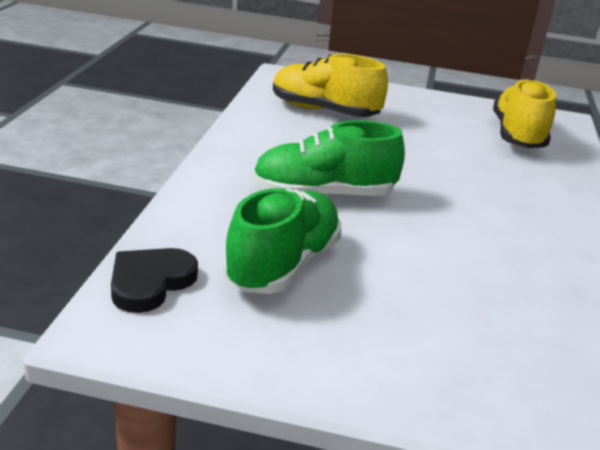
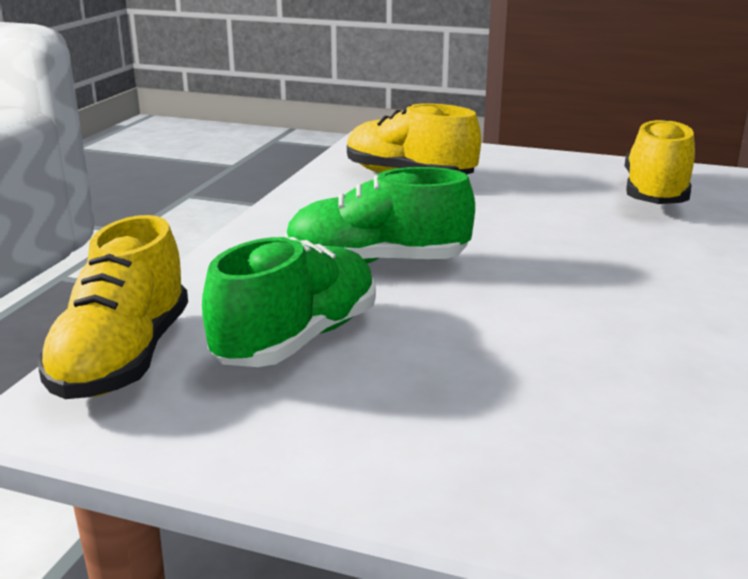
camera: 10 degrees right, 5 degrees down
(150, 282) = (123, 359): black heart -> yellow shoe

